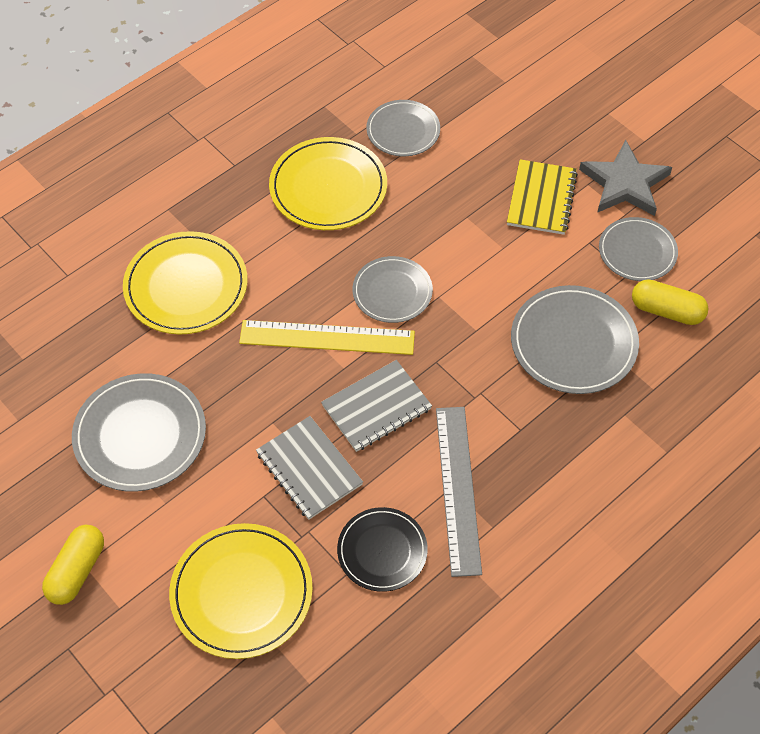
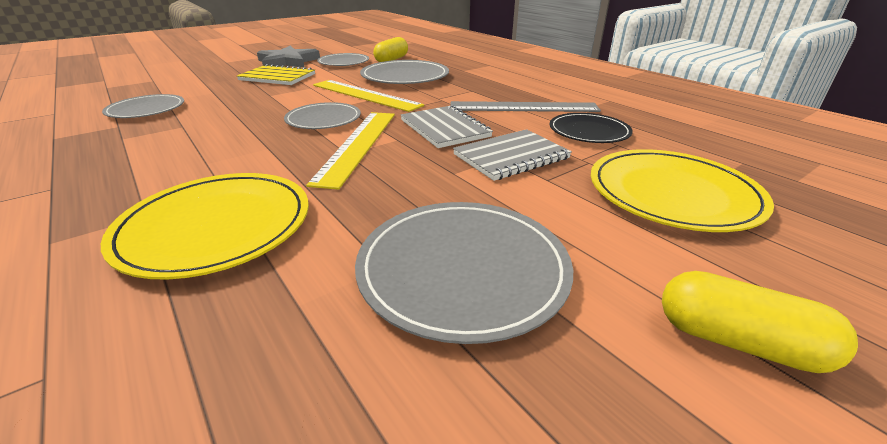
camera: 85 degrees left, 25 degrees down
(328, 187) = (168, 139): yellow plate -> none
(481, 311) = (365, 95): none -> yellow ruler

